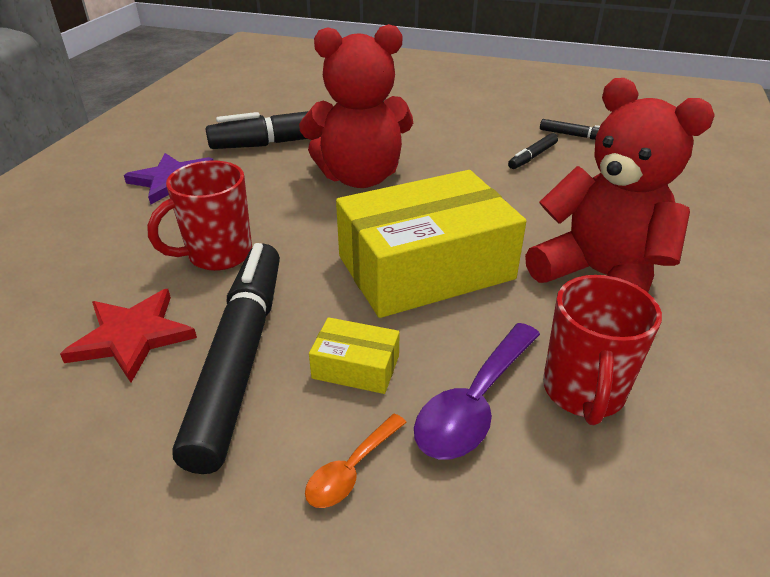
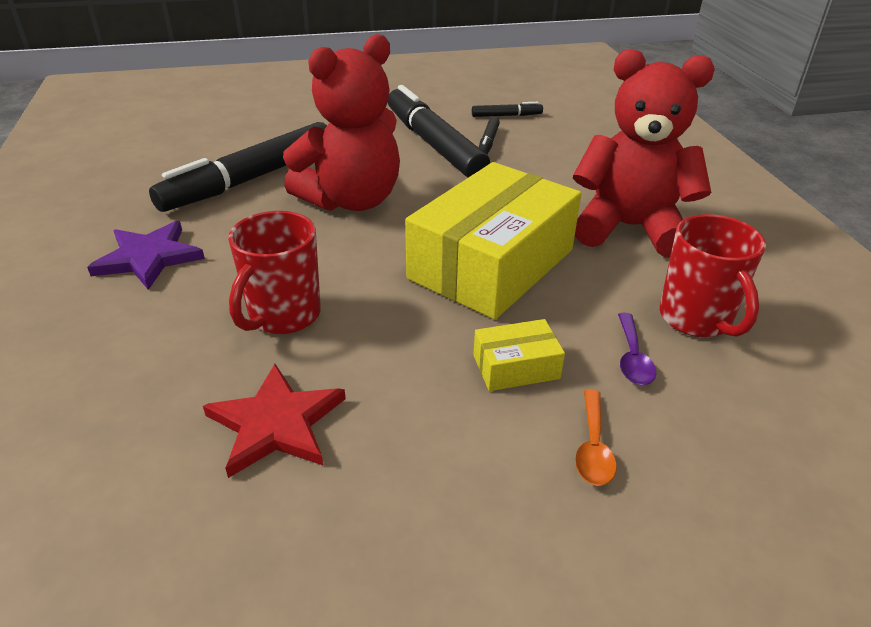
camera: 30 degrees left, 0 degrees up
(240, 357) = (406, 399): black marker -> black marker (433, 144)
(474, 403) = (632, 358): purple spoon -> purple spoon, size x0.57

